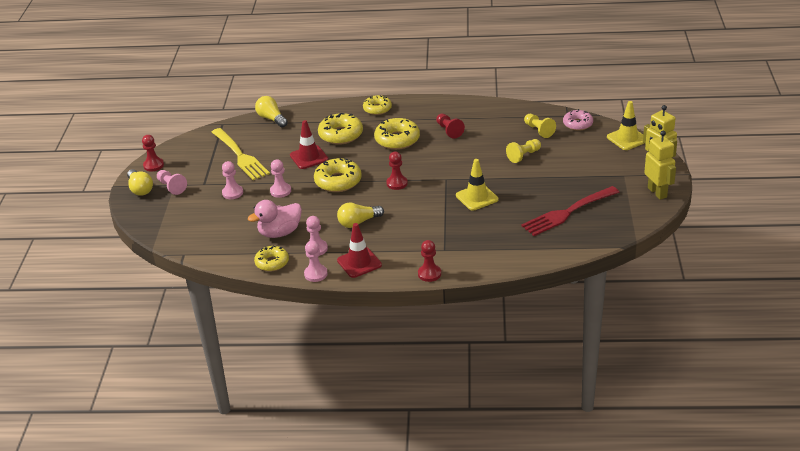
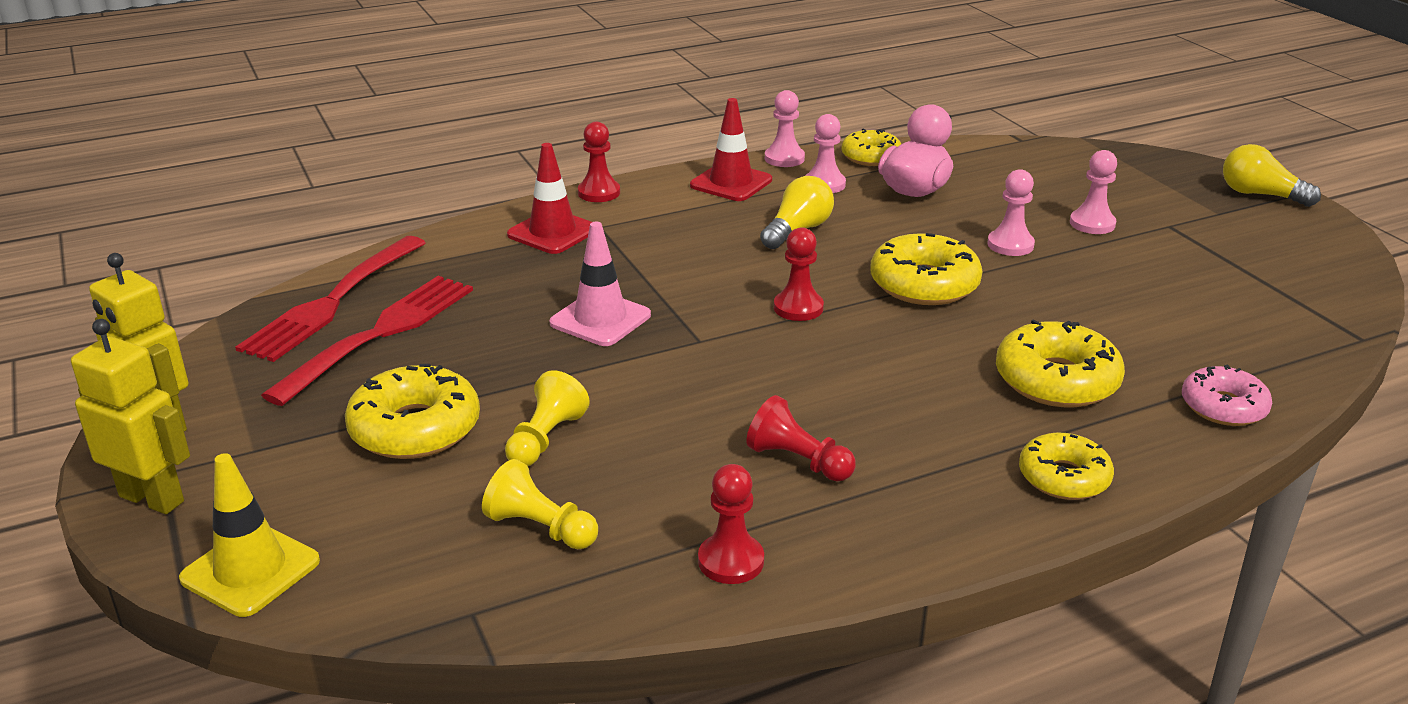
camera: 150 degrees right, 5 degrees down
(153, 165) = (1320, 232): red pawn -> red pawn (731, 561)
(171, 187) = (1215, 209): pink pawn -> none
(240, 156) = (1197, 284): yellow fork -> none
(271, 119) = (1279, 379): yellow light bulb -> none
(309, 157) = (1051, 314): red traffic cone -> red traffic cone (552, 232)
(397, 140) = (906, 402): yellow donut -> yellow donut (415, 428)
(477, 197) = (600, 319): yellow traffic cone -> pink traffic cone
(577, 124) = (426, 584): pink donut -> pink donut (1223, 407)
(583, 235) = (333, 301): none -> red fork

